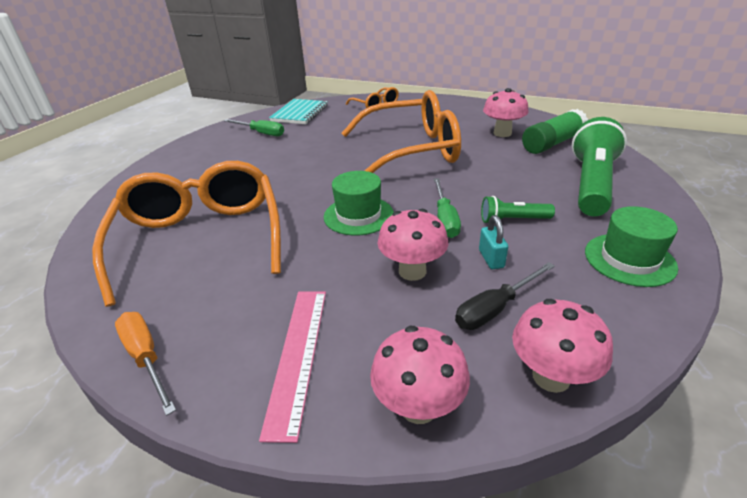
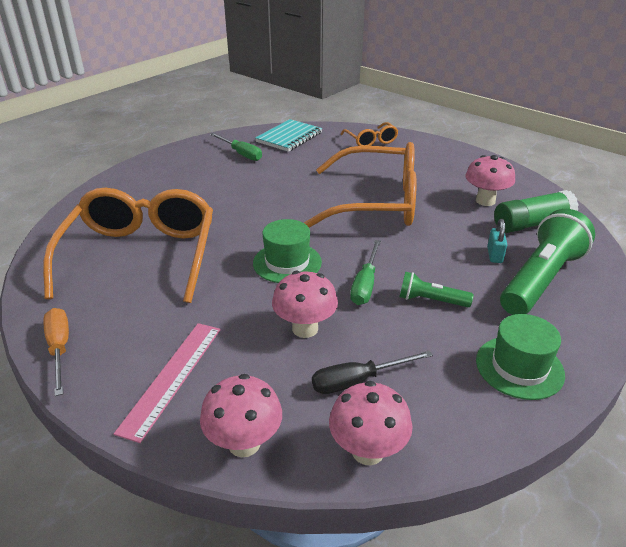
camera: 15 degrees right, 0 degrees up
(491, 259) = (384, 334): turquoise padlock -> turquoise padlock (494, 255)

